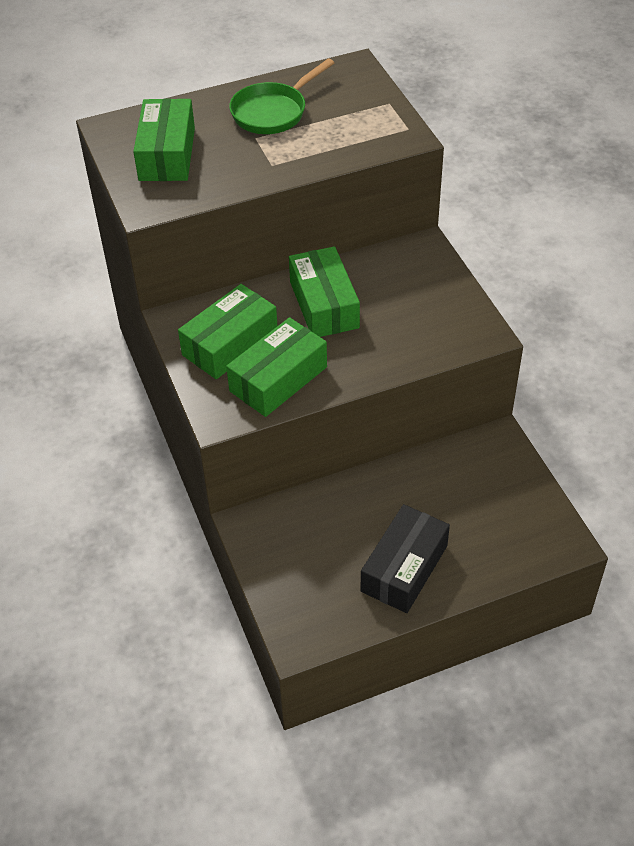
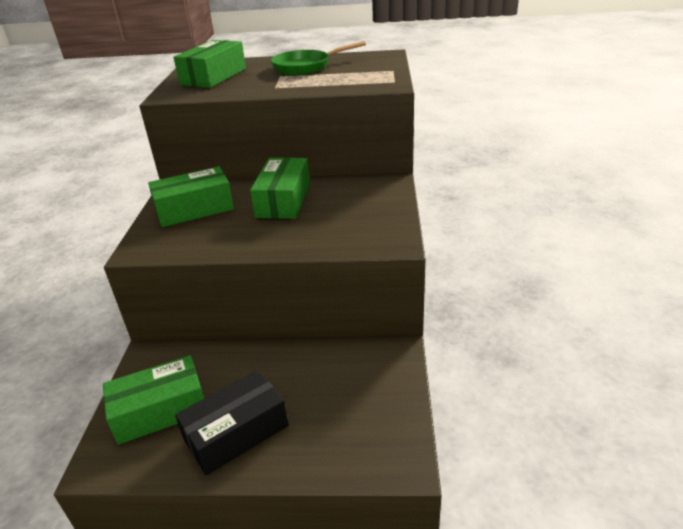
camera: 25 degrees right, 15 degrees down
(278, 379) = (204, 236): green box -> green box (160, 410)

